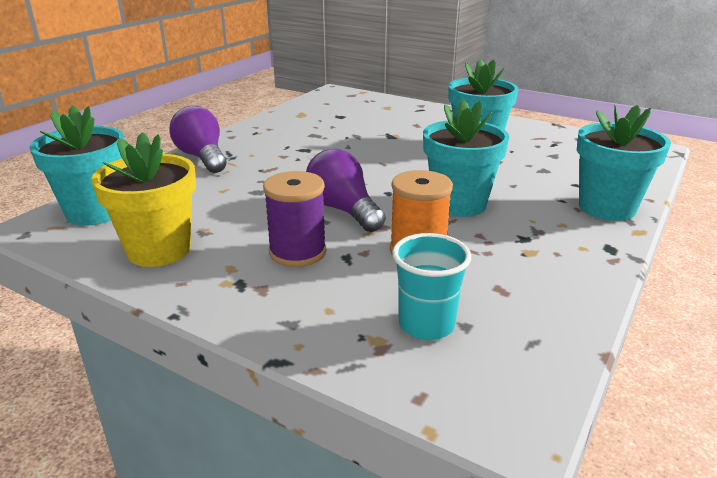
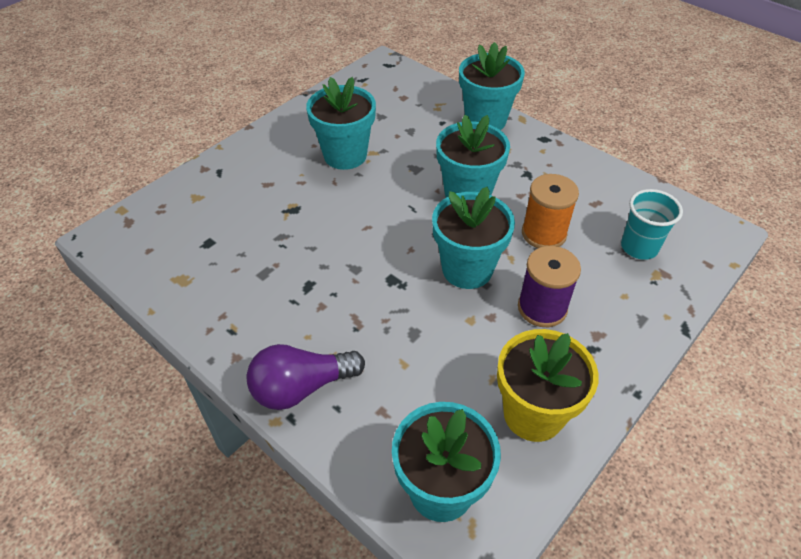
camera: 80 degrees left, 20 degrees up
(343, 210) = (467, 269): purple light bulb -> turquoise flower pot

